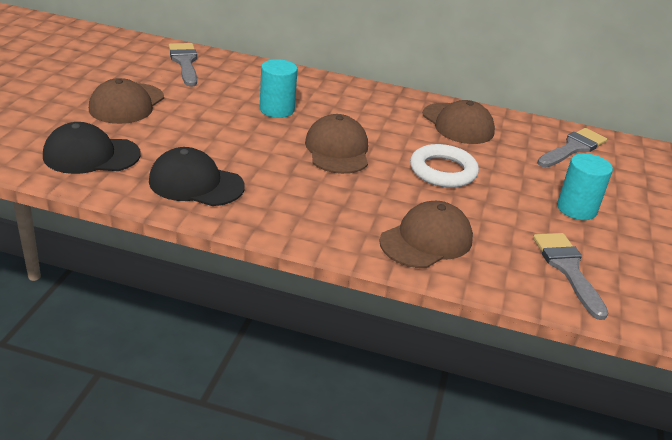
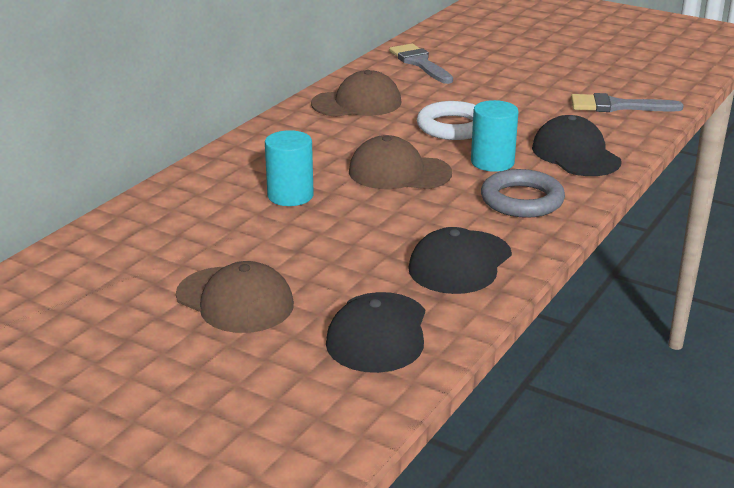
camera: 70 degrees left, 5 degrees down
(185, 62) = (116, 247): grey brush -> none
(315, 210) = (522, 200): none -> grey ring
(426, 240) = (575, 154): brown cap -> black cap
(576, 209) = (526, 84): turquoise cylinder -> turquoise cylinder (492, 162)

